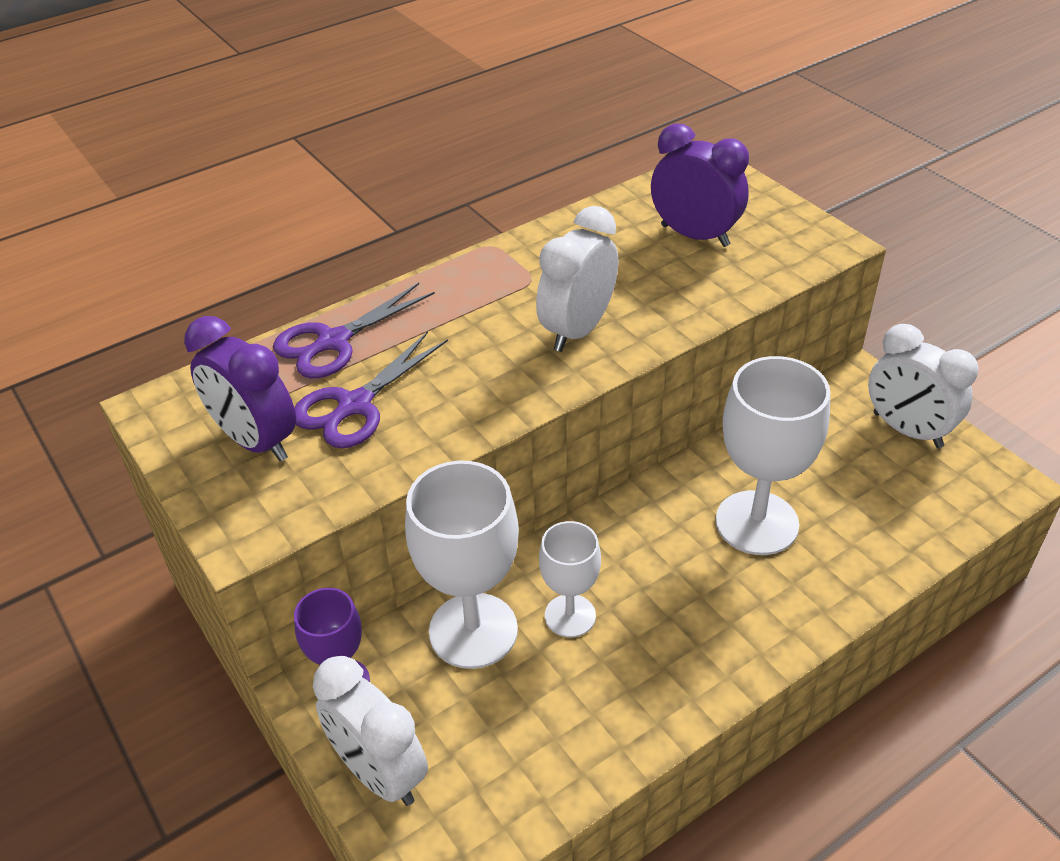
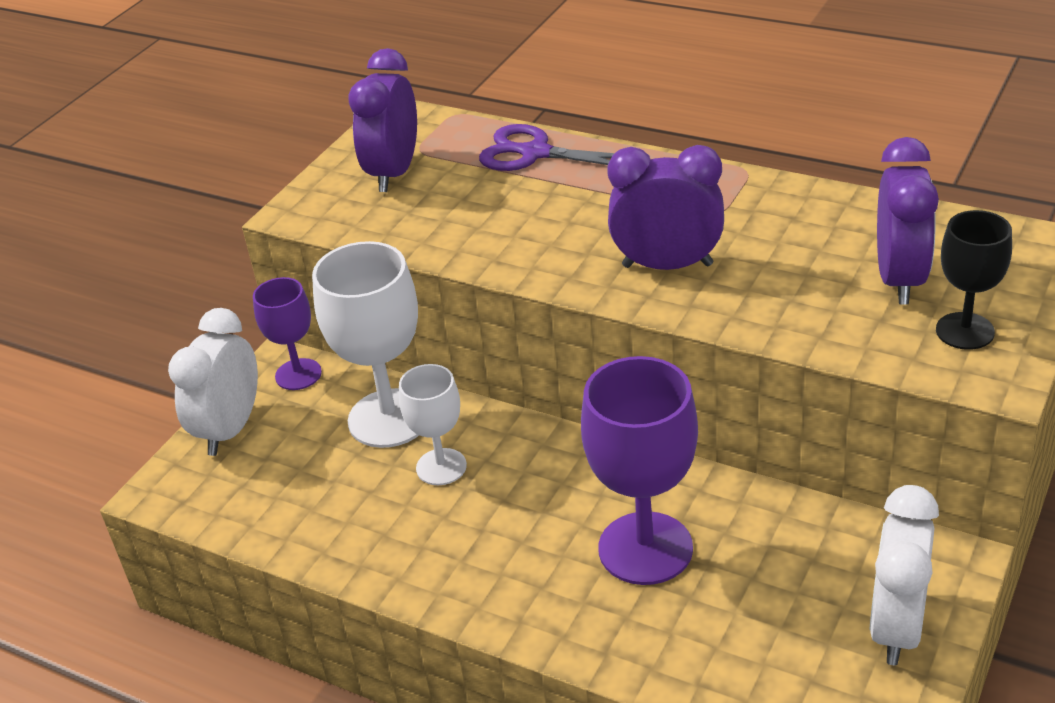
camera: 65 degrees right, 5 degrees down
(355, 405) = (468, 196): purple scissors -> none
(577, 330) = (667, 265): white clock -> purple clock
(757, 523) = (645, 548): white goblet -> purple goblet
(774, 234) = (965, 331): none -> black goblet

